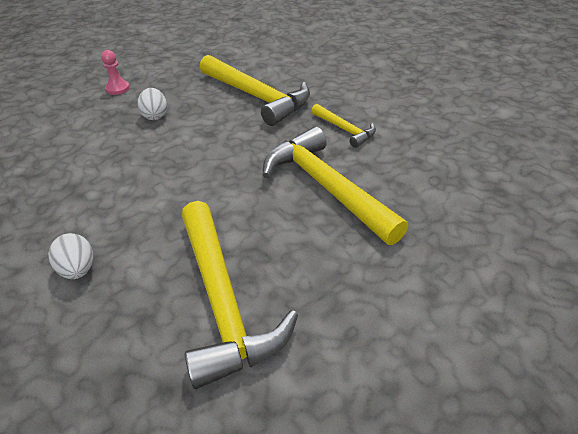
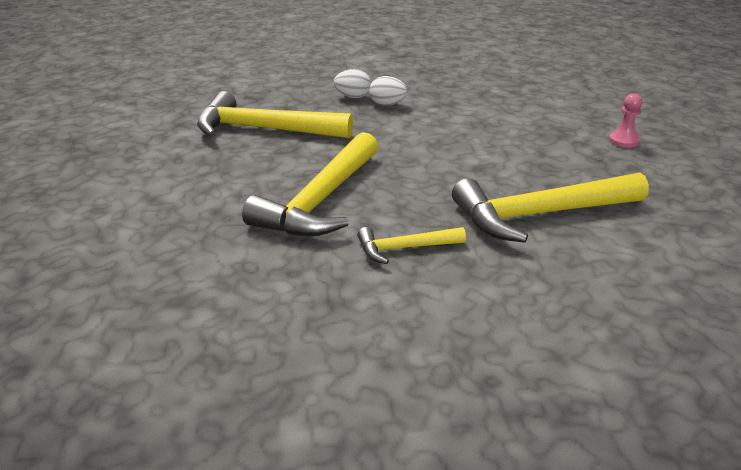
camera: 120 degrees right, 10 degrees down
(155, 115) = (542, 149): white egg -> white egg (387, 104)
(326, 187) = (321, 200): yellow hammer -> yellow hammer turned 120 degrees clockwise

